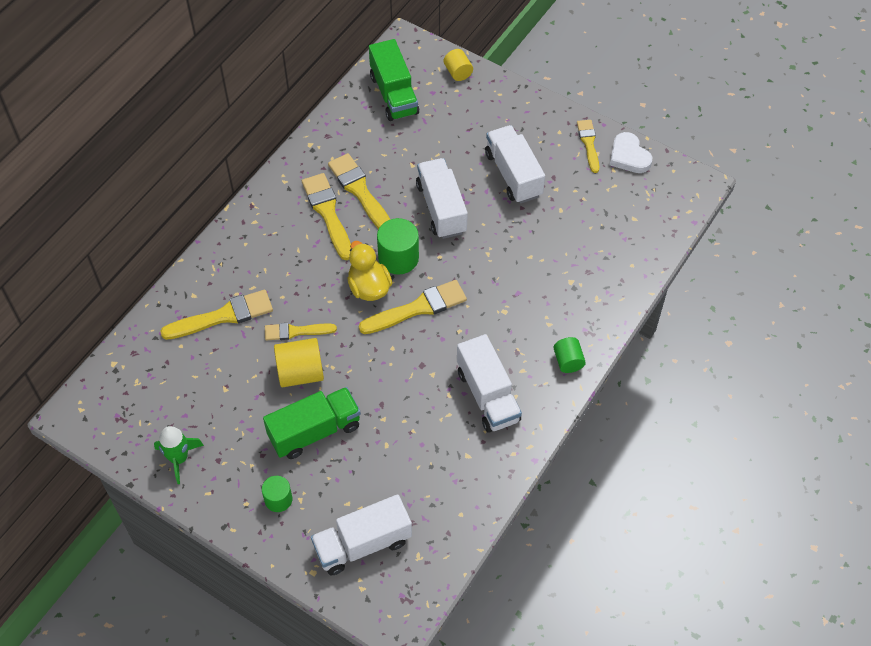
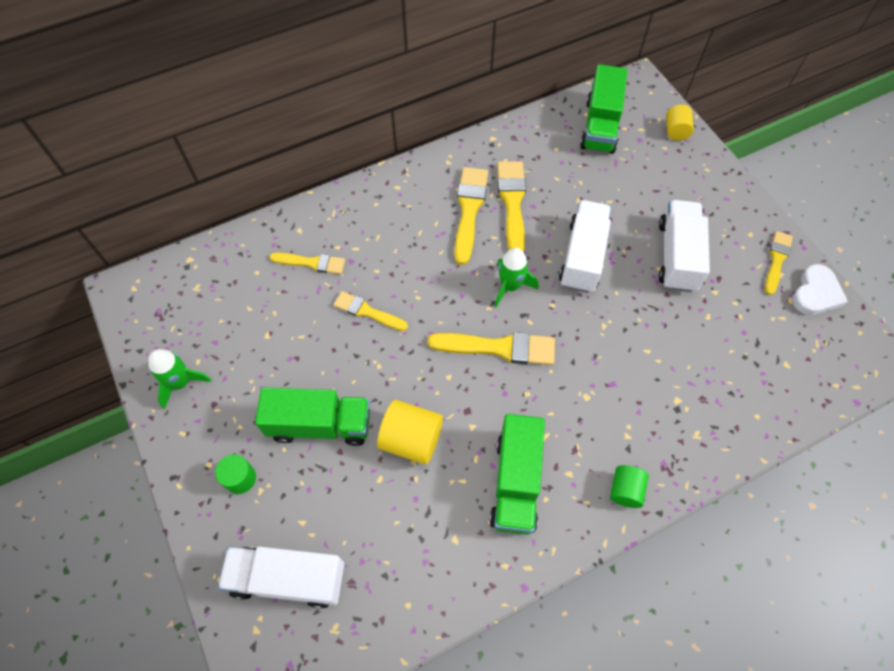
camera: 30 degrees right, 5 degrees up
(223, 316) = (311, 263): yellow brush -> yellow brush, size x0.63
(300, 373) = (345, 356): yellow cylinder -> yellow cylinder (411, 439)
(369, 287) = (463, 302): yellow duck -> none
(398, 258) = (510, 286): green cylinder -> green rocket
(488, 395) = (516, 482): white truck -> green truck
(629, 156) = (815, 293): white heart -> white heart turned 150 degrees counterclockwise

